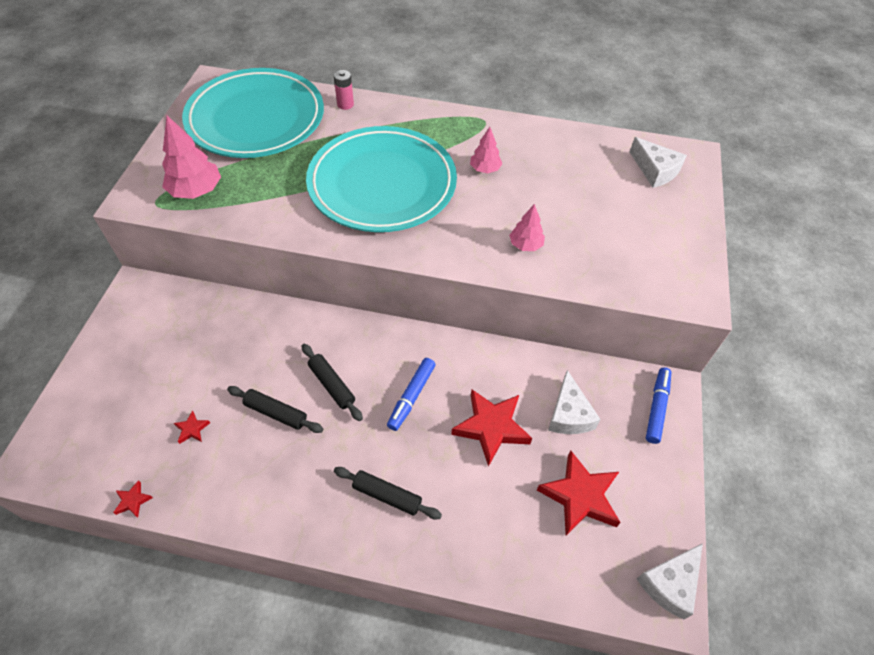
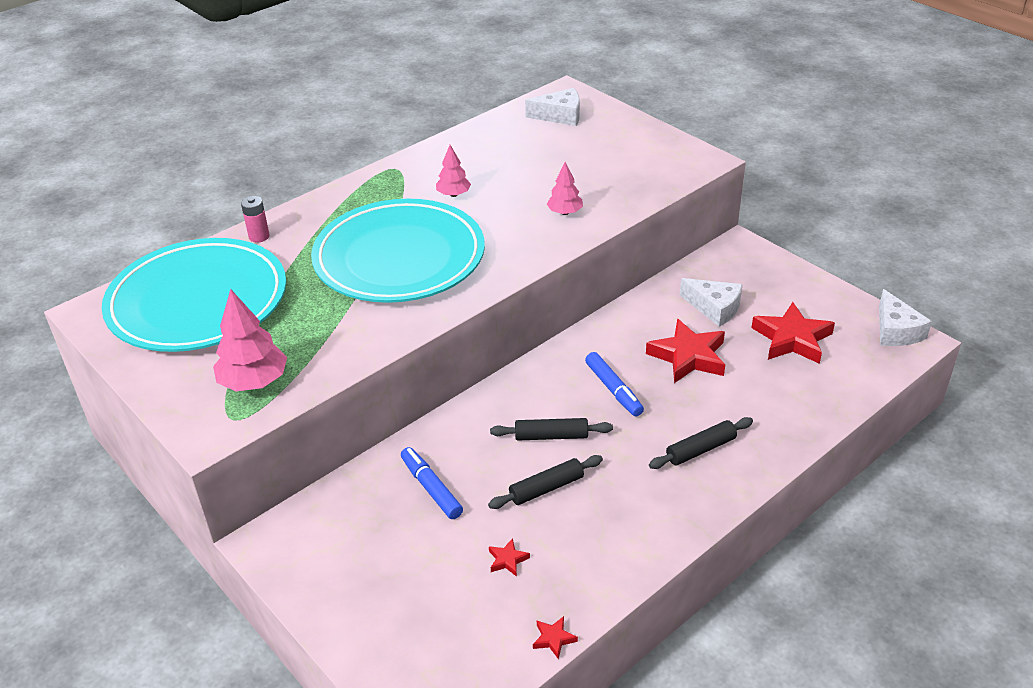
camera: 50 degrees left, 15 degrees down
(657, 408) = (749, 261): blue marker -> blue marker (431, 488)

